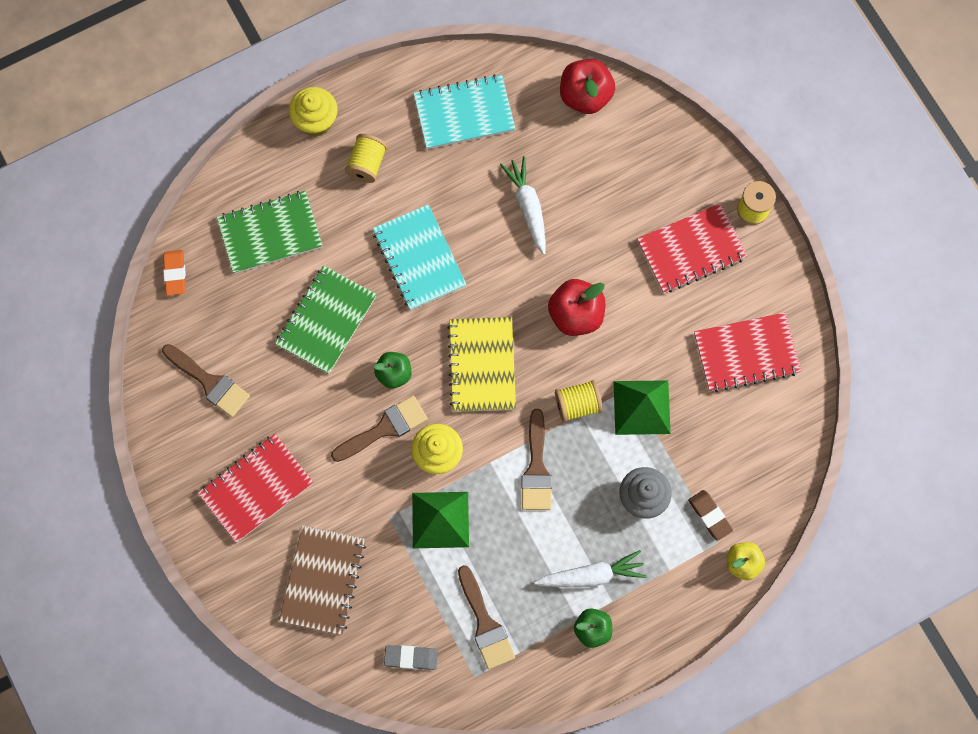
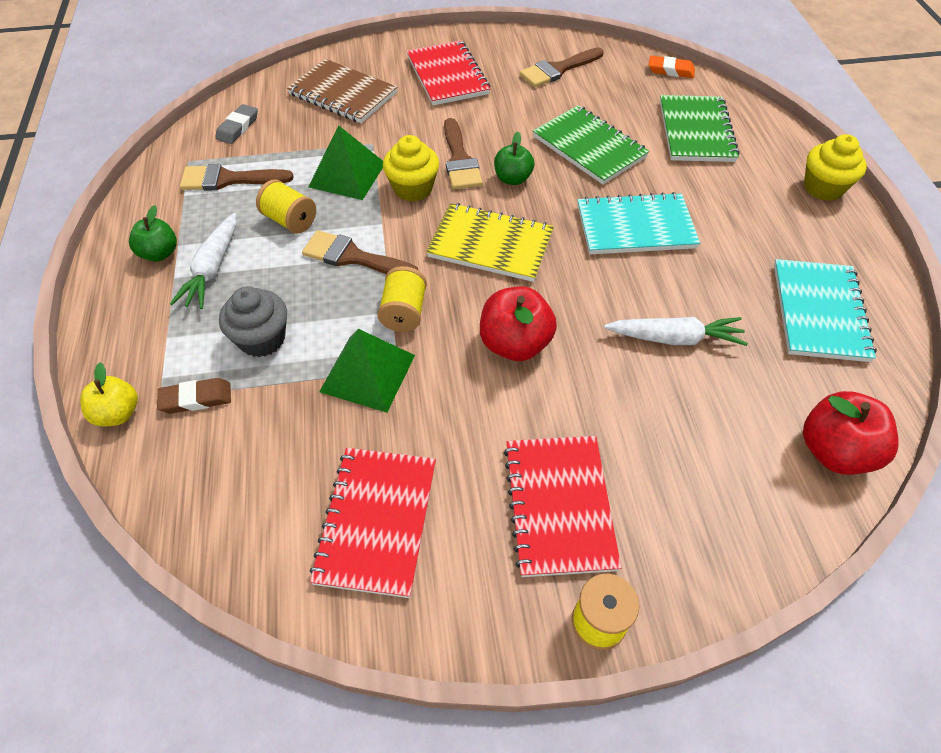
camera: 110 degrees right, 20 degrees down
(367, 164) = (762, 214): yellow spool -> yellow spool (290, 220)

